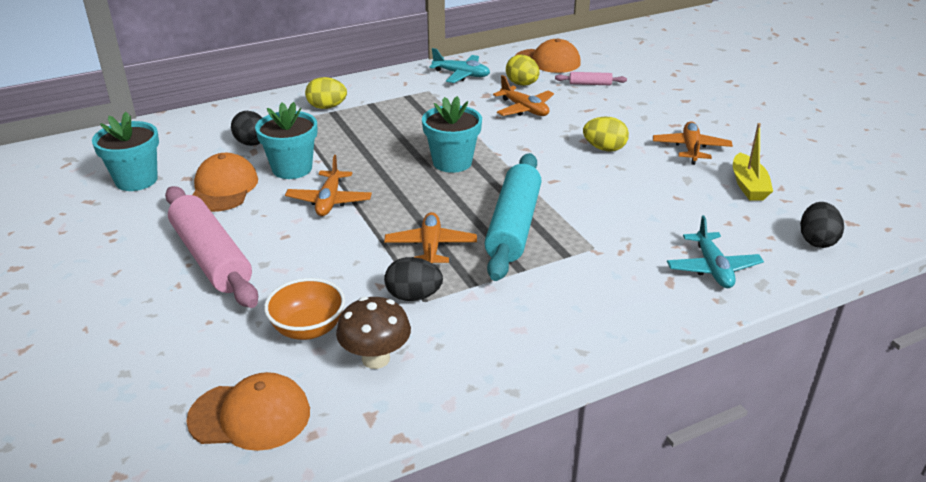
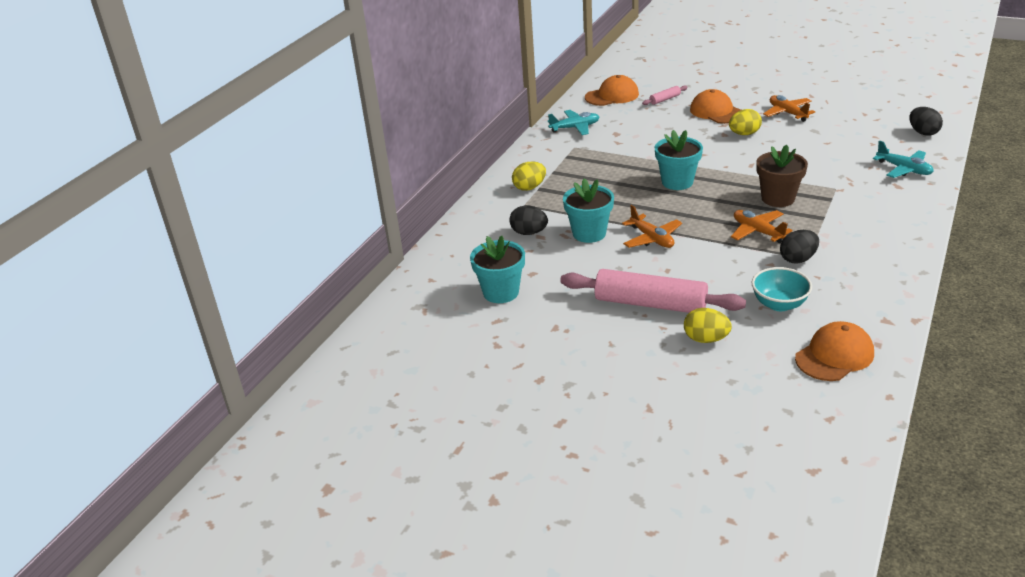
camera: 35 degrees left, 0 degrees up
(223, 188) = (571, 266): orange cap -> orange cap (716, 112)
(308, 329) = (779, 304): orange bowl -> turquoise bowl
(376, 359) = (839, 296): brown mushroom -> none
(514, 226) = (778, 198): turquoise rolling pin -> brown flower pot
(522, 84) = (625, 117): yellow egg -> yellow egg (706, 339)
(524, 109) = (656, 132): orange plane -> none
(748, 186) = (848, 120): yellow boat -> none

